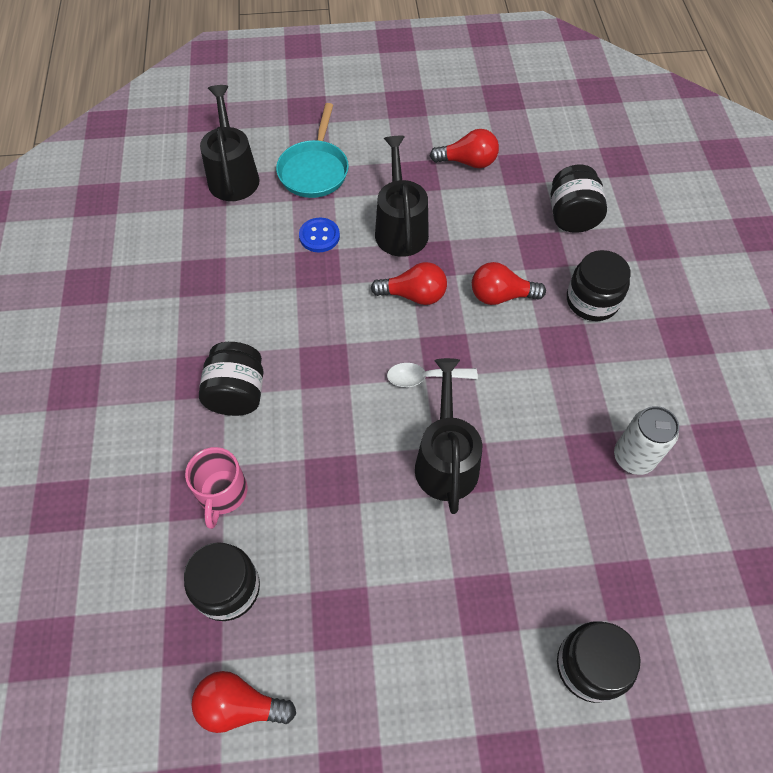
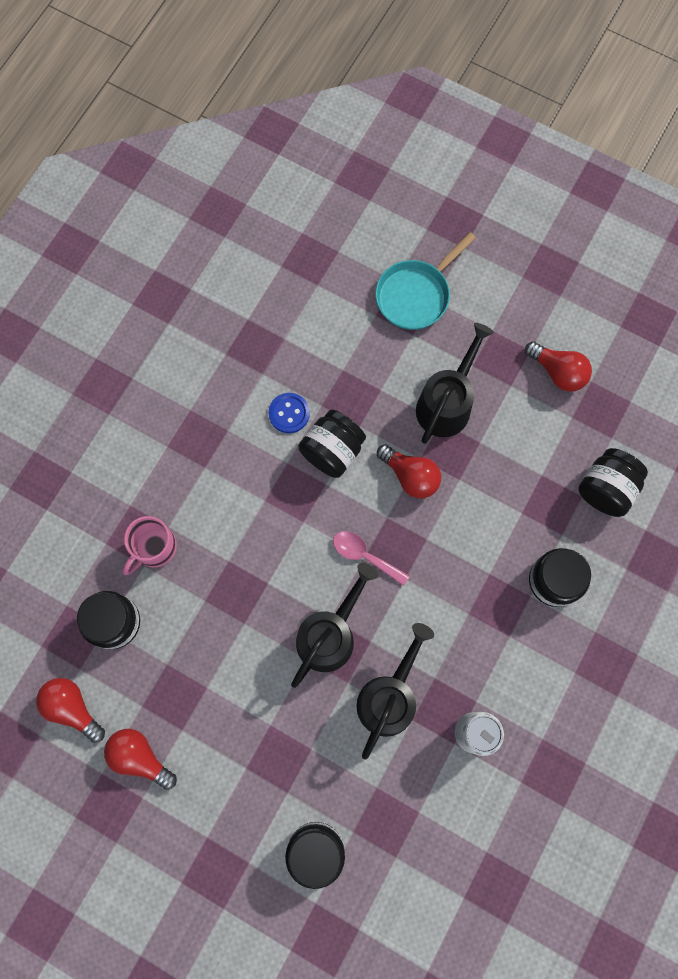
camera: 35 degrees right, 15 degrees up
(233, 175) = (343, 256): black watering can -> black watering can (390, 696)
(237, 393) = (215, 472): black jar -> black jar (332, 451)
(319, 236) = (373, 367): blue button -> blue button (289, 413)
(424, 377) = (364, 555): white spoon -> pink spoon
(501, 296) = (481, 524): red light bulb -> red light bulb (140, 757)

